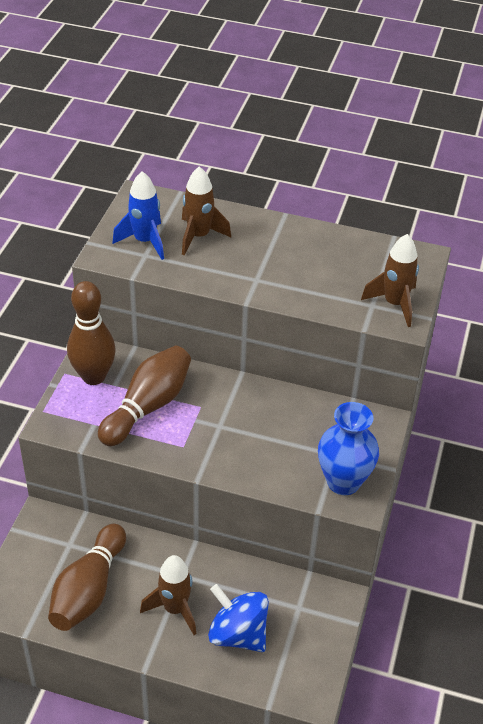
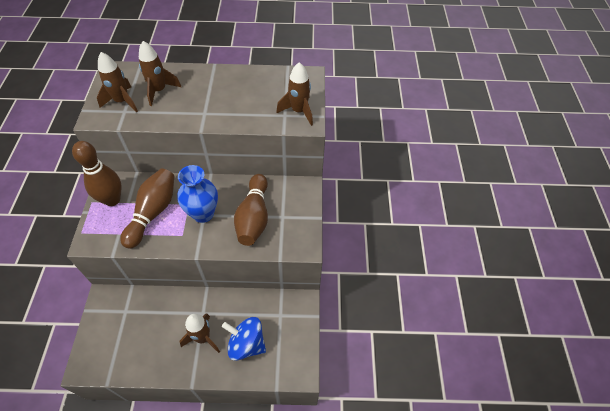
camera: 15 degrees left, 10 degrees up
(88, 590) = (144, 340): brown bowling pin -> brown bowling pin (254, 217)
(145, 241) = (122, 101): blue rocket -> brown rocket
(343, 482) = (291, 234): blue vase -> blue vase (203, 214)

